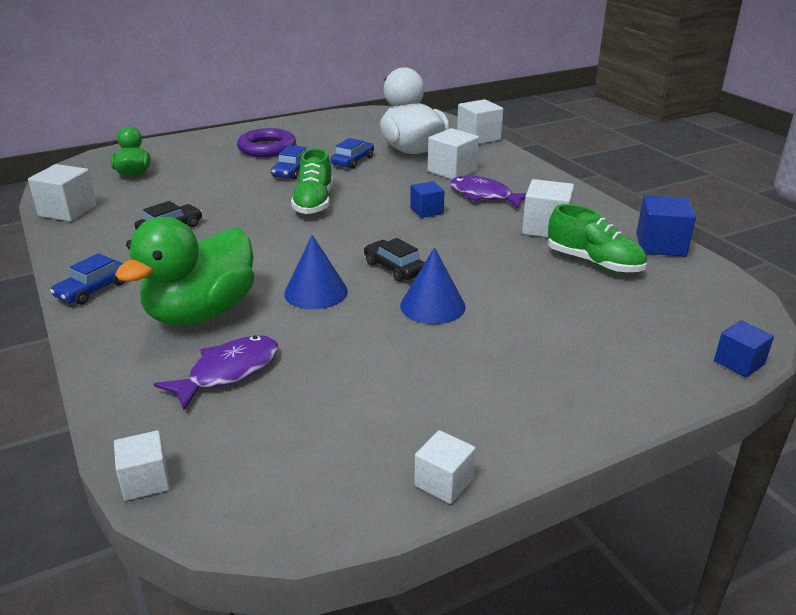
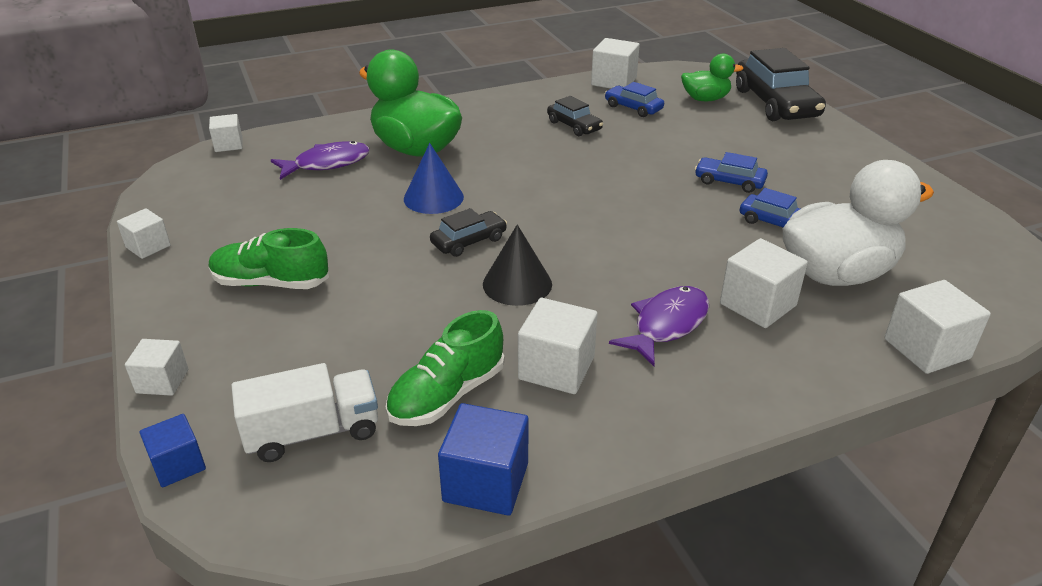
camera: 95 degrees right, 5 degrees up
(93, 290) = (467, 106): blue car -> blue car (633, 108)
(155, 150) = (775, 103): none -> black car
(228, 372) = (327, 164): purple fish -> purple fish turned 75 degrees counterclockwise
(267, 148) = (804, 164): purple ring -> none
(314, 203) = (635, 196): green shoe -> green shoe (271, 283)
(426, 211) = (614, 272): blue cube -> none
(432, 306) = (386, 259): blue cone -> none
(453, 245) = (517, 284): none -> black cone
(660, 398) = (162, 381): none -> white cube
(664, 309) = (313, 432): none -> white truck

